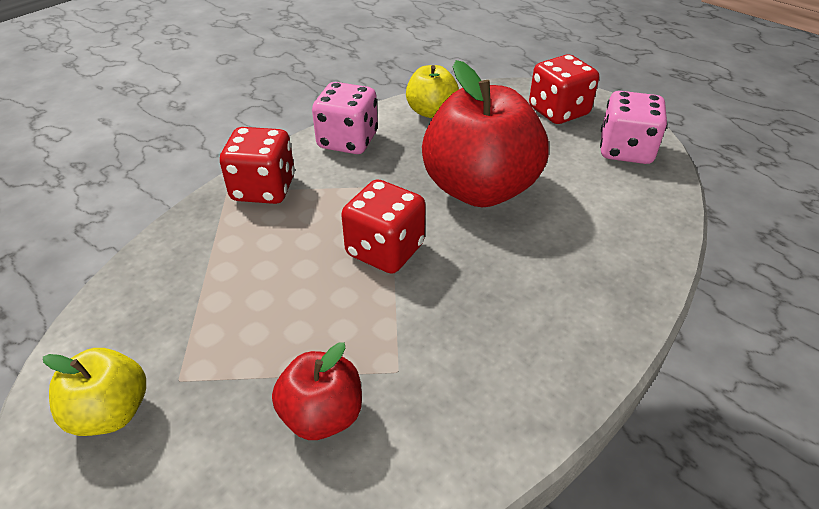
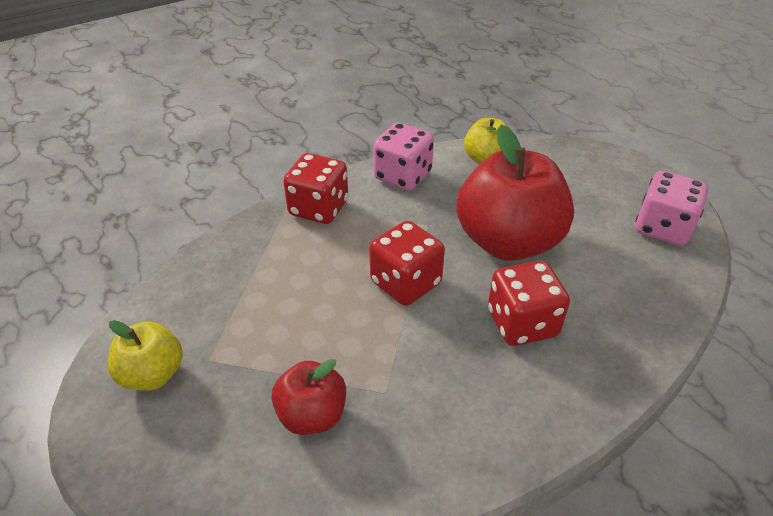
camera: 15 degrees right, 0 degrees up
(558, 111) = (608, 178): red dice -> red dice (522, 323)

